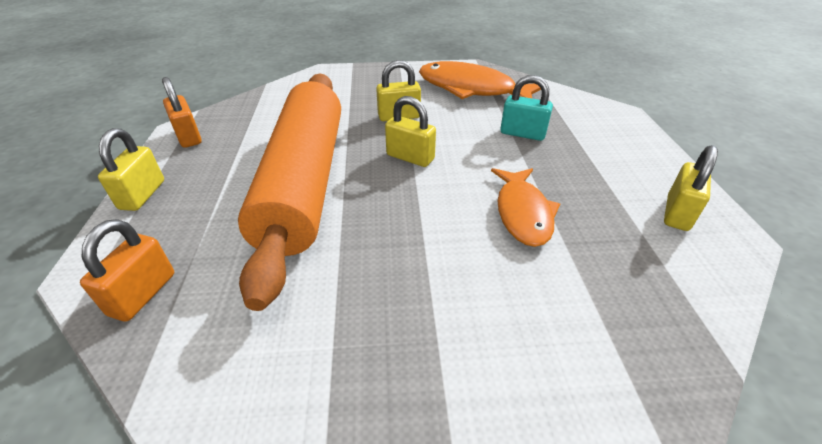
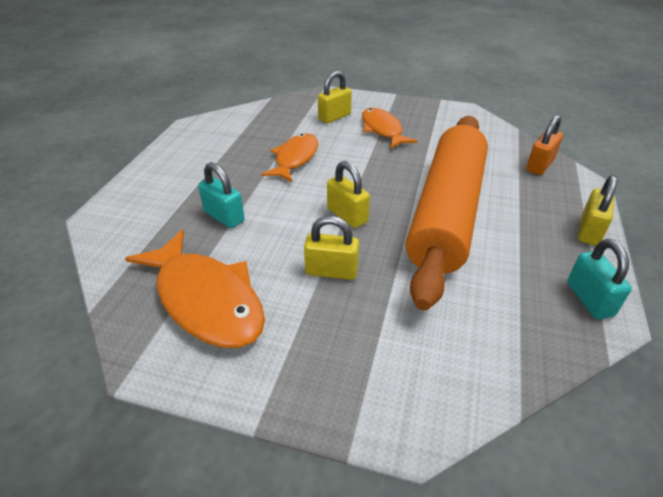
camera: 160 degrees left, 0 degrees up
(188, 137) = (589, 299): orange padlock -> turquoise padlock
(431, 318) = (382, 130): none -> orange fish
(677, 213) = (202, 140): yellow padlock -> yellow padlock (334, 117)

